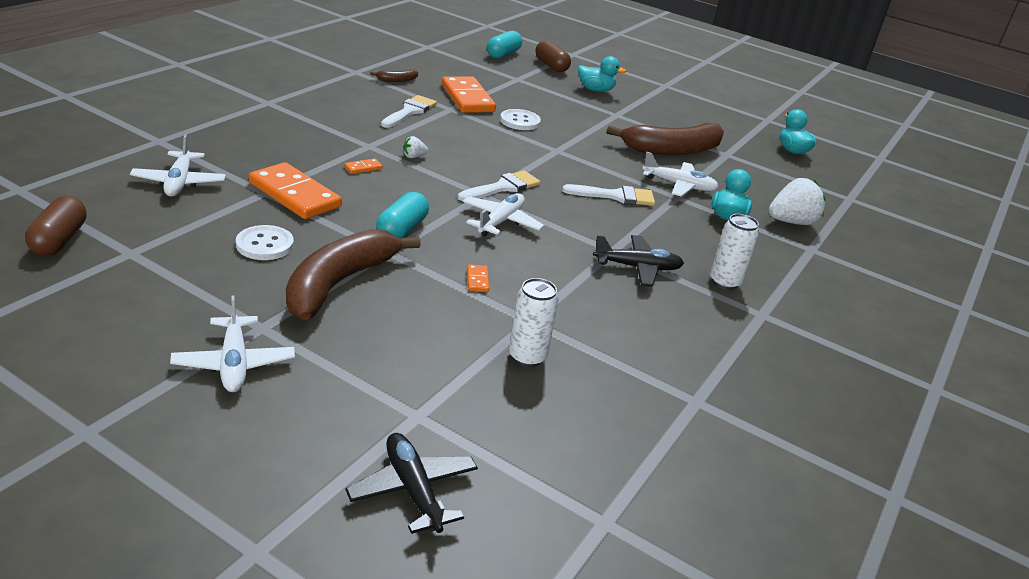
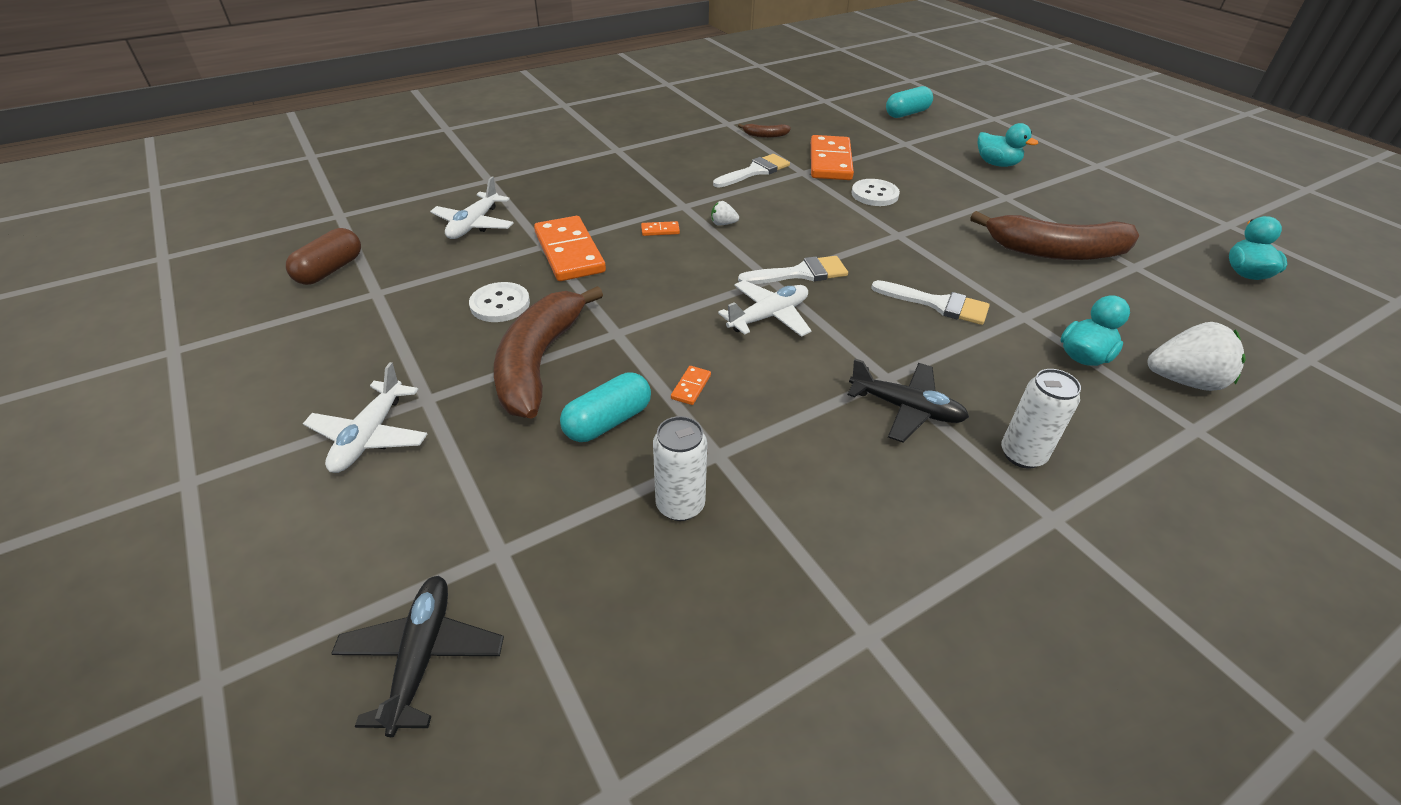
camera: 30 degrees right, 10 degrees up
(339, 283) = (539, 362): brown banana -> brown banana turned 45 degrees counterclockwise
(402, 229) = (650, 309): turquoise capsule -> turquoise capsule (608, 421)
(551, 66) = (957, 131): brown capsule -> none
(679, 185) = (1036, 301): white plane -> none

